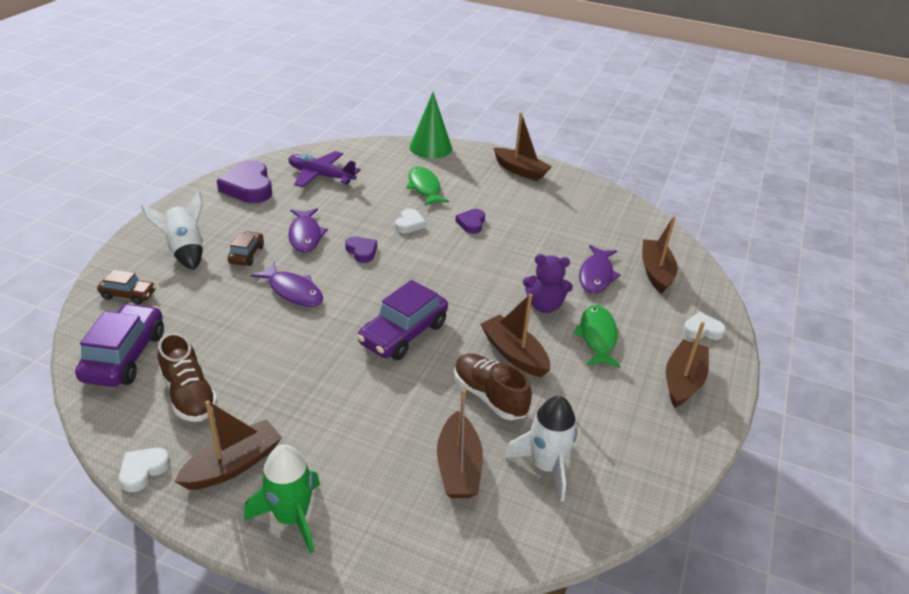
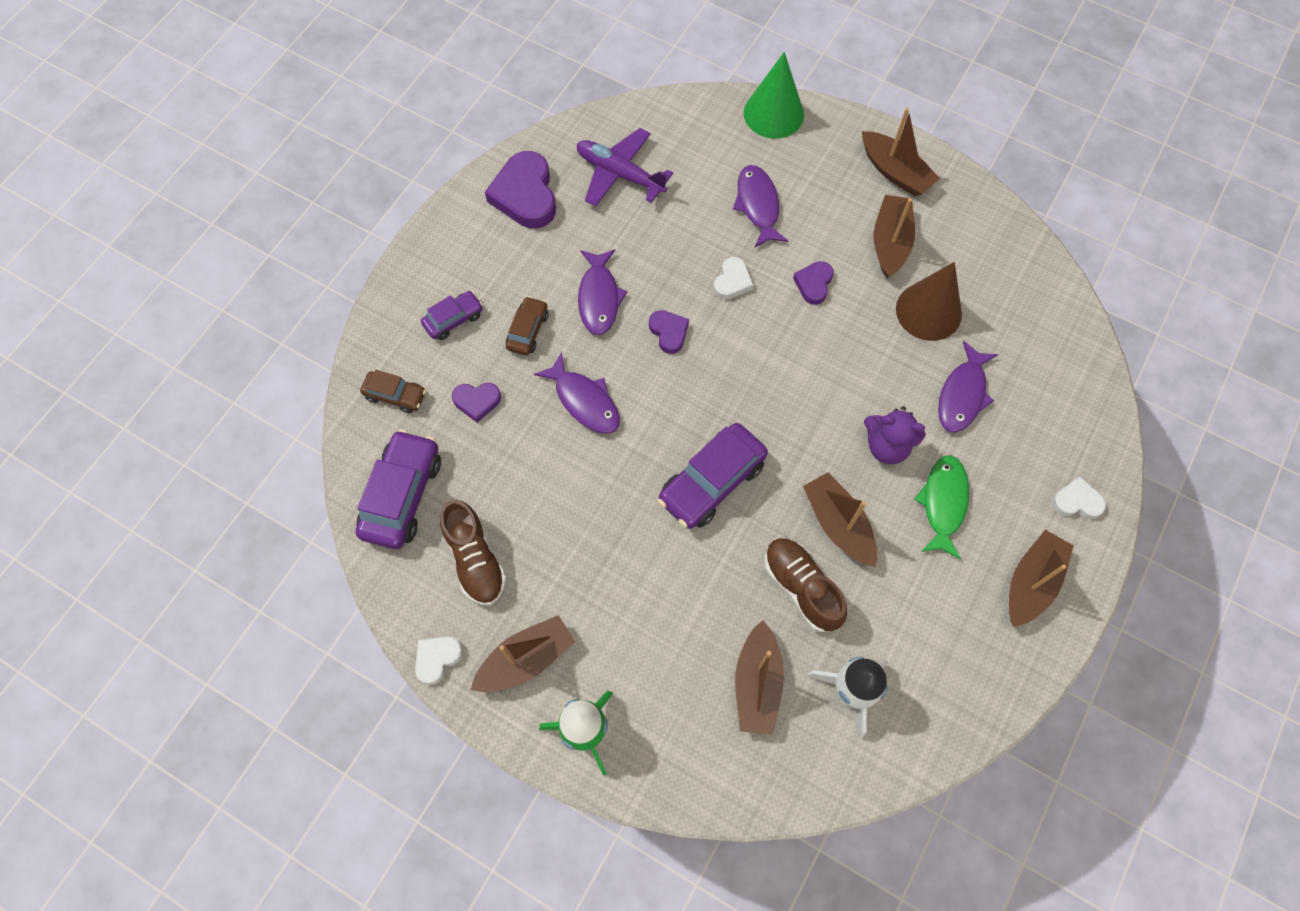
camera: 10 degrees right, 30 degrees up
(185, 251) = (454, 319): white rocket -> purple car
(200, 295) = (477, 401): none -> purple heart
(424, 188) = (758, 205): green fish -> purple fish
(560, 234) = (928, 311): none -> brown cone
(656, 272) = (1042, 393): brown boat -> brown boat (890, 242)

